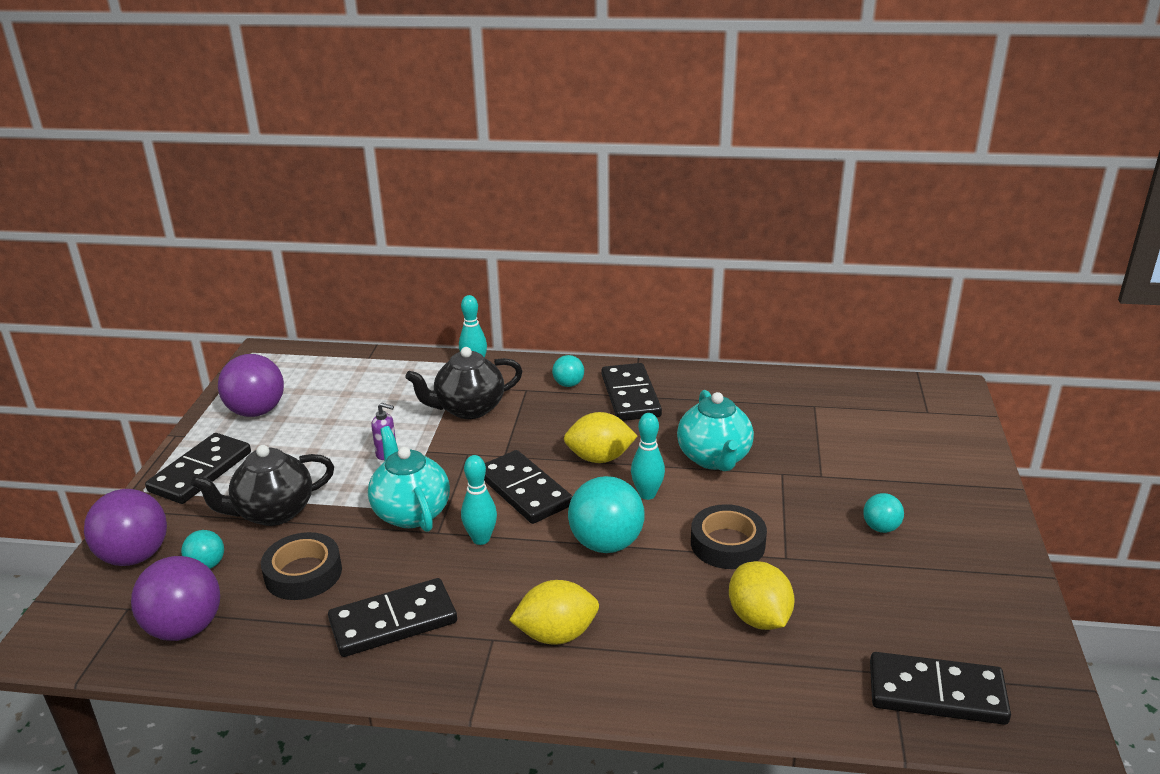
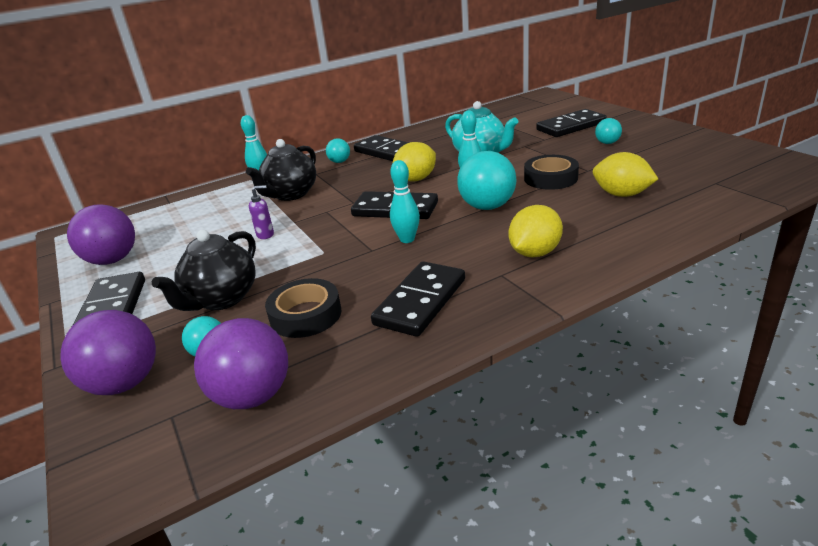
camera: 35 degrees left, 0 degrees up
(411, 512) = (335, 250): turquoise teapot -> none
(936, 692) = (745, 179): black domino -> black domino (571, 126)

